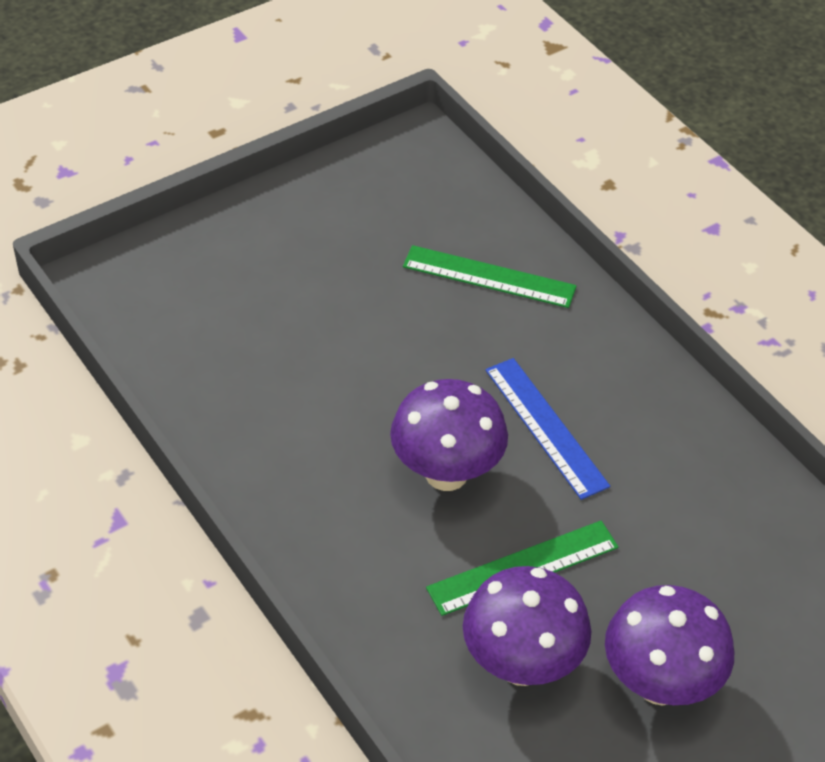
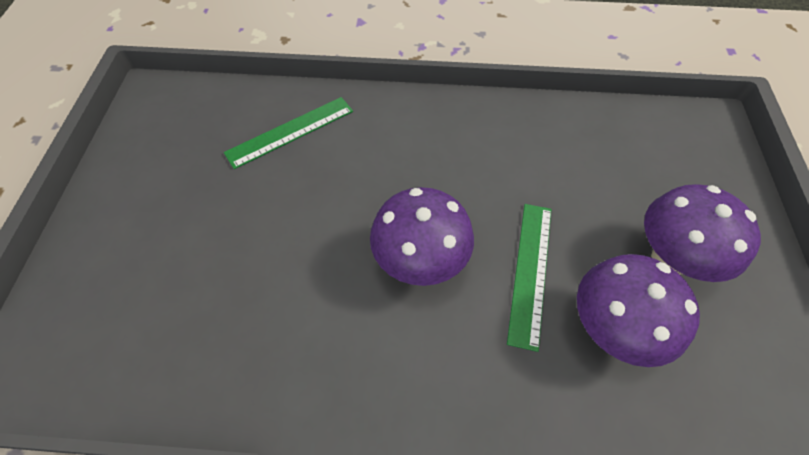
camera: 50 degrees left, 10 degrees up
(546, 427) = (430, 182): blue ruler -> none

